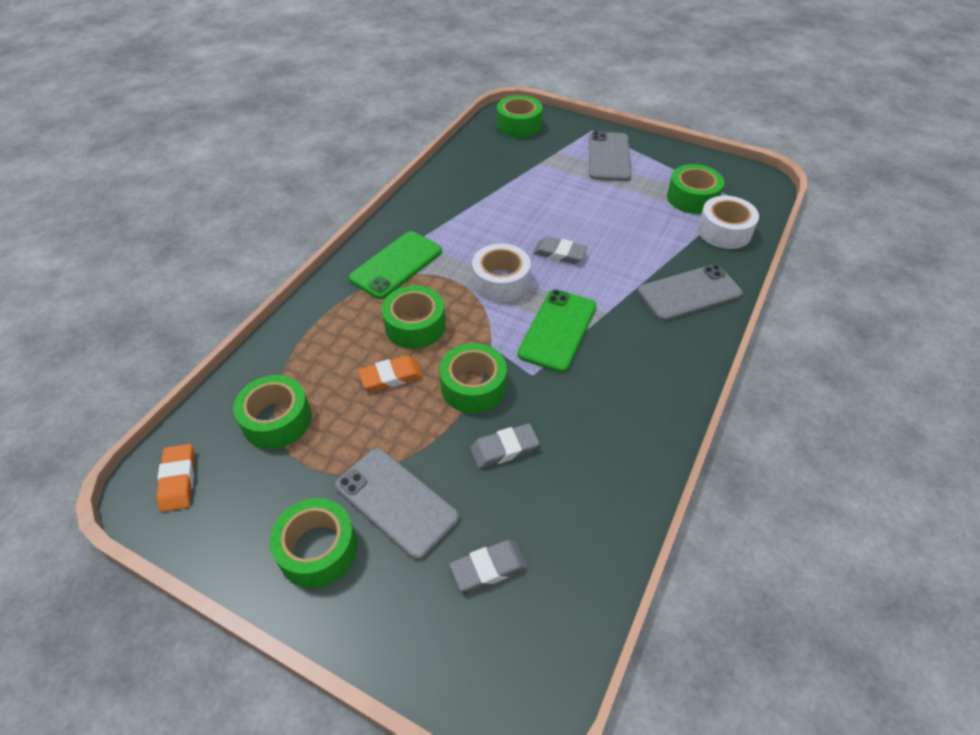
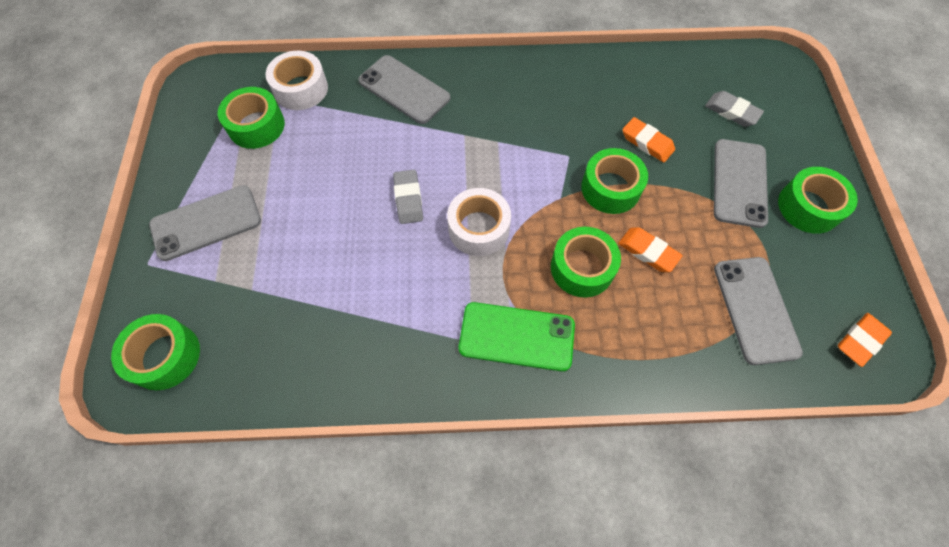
camera: 120 degrees left, 15 degrees up
(277, 420) = (755, 309): green tape -> grey phone
(504, 449) = (647, 142): grey eraser -> orange eraser
(558, 330) = (509, 159): green phone -> none

